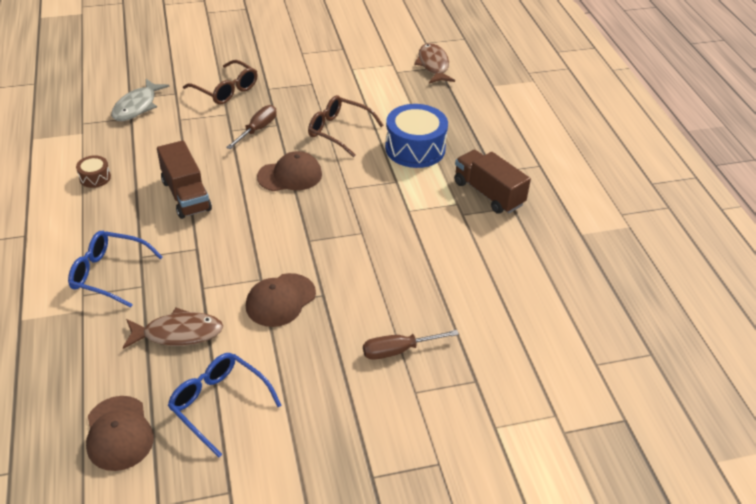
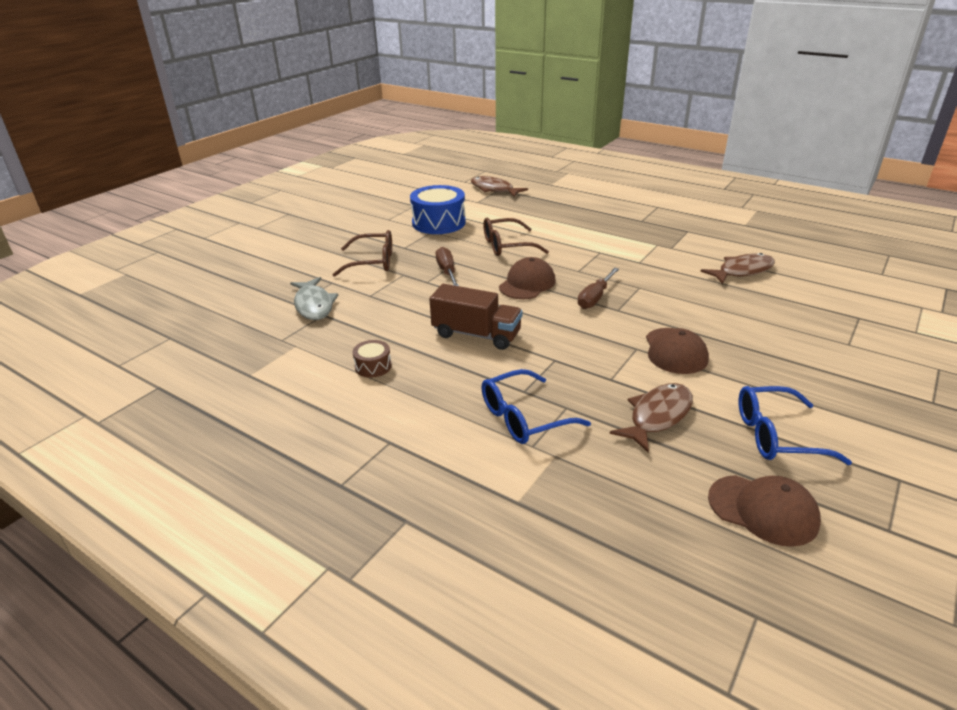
camera: 40 degrees left, 10 degrees down
(398, 350) = (794, 330): brown screwdriver -> brown screwdriver (595, 298)
(415, 148) = (574, 231): blue drum -> blue drum (438, 223)
(473, 275) = (742, 271): none -> brown fish
(488, 193) = (662, 231): brown truck -> none

